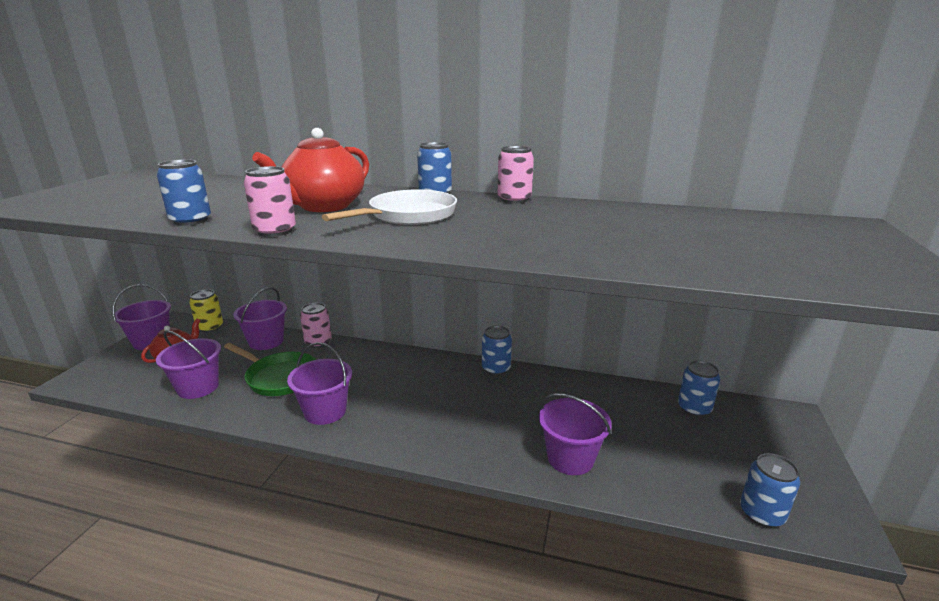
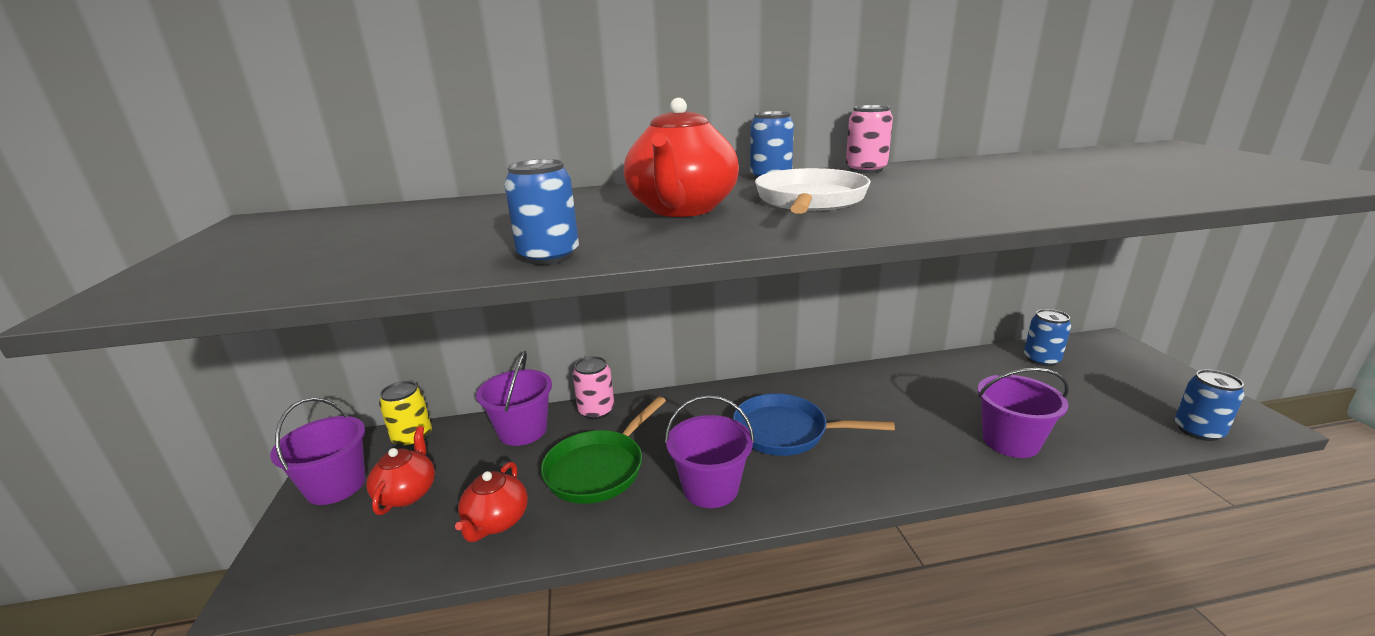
camera: 25 degrees left, 0 degrees up
(198, 387) = (496, 522): purple bucket -> red teapot
(275, 231) = (707, 244): pink can -> none
(279, 377) = (599, 468): green pan -> green pan turned 120 degrees clockwise
(415, 394) = (786, 432): none -> blue pan
(496, 369) = (833, 378): blue can -> none

